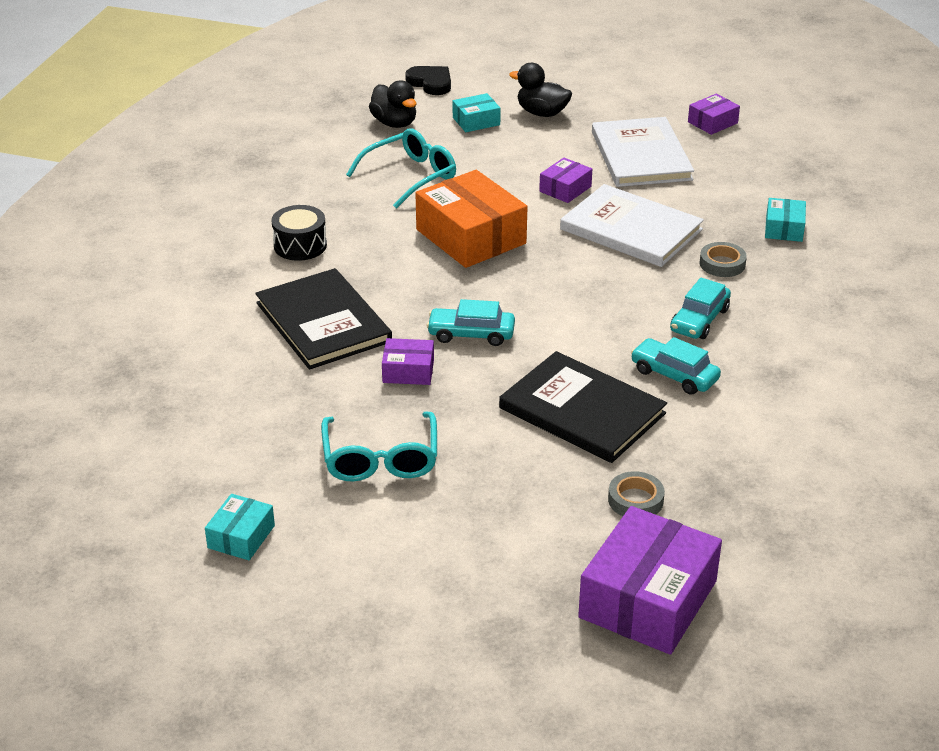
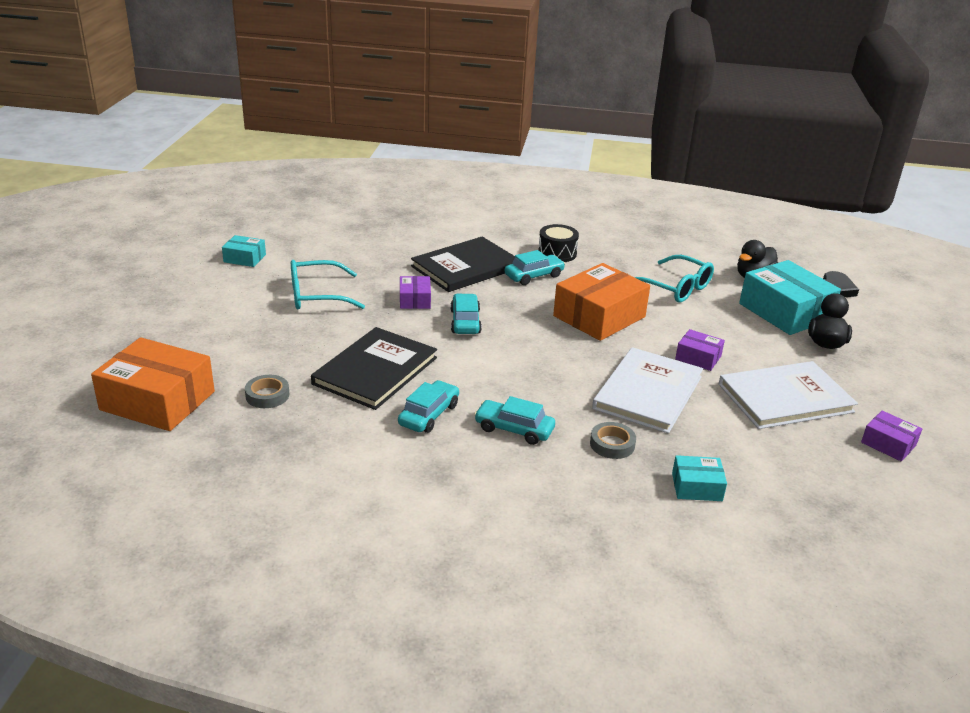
camera: 80 degrees right, 5 degrees down
(360, 270) = (534, 276): none -> turquoise car
(476, 121) = (785, 312): turquoise box -> turquoise box, size x2.02
(648, 599) = (158, 401): purple box -> orange box

